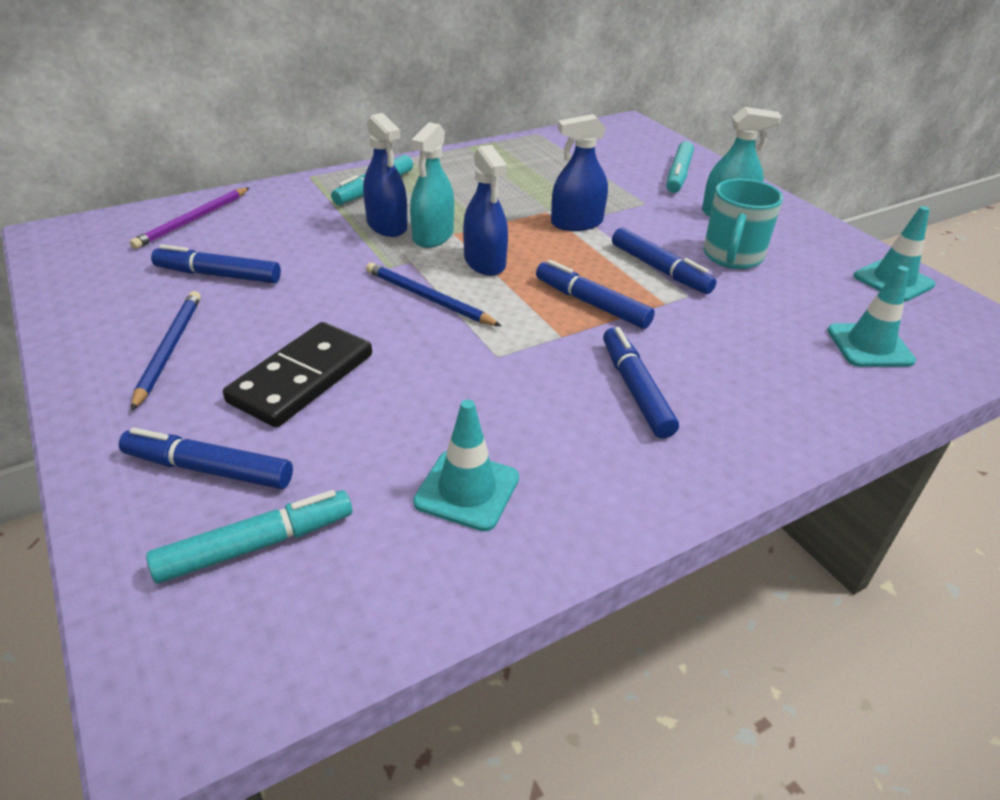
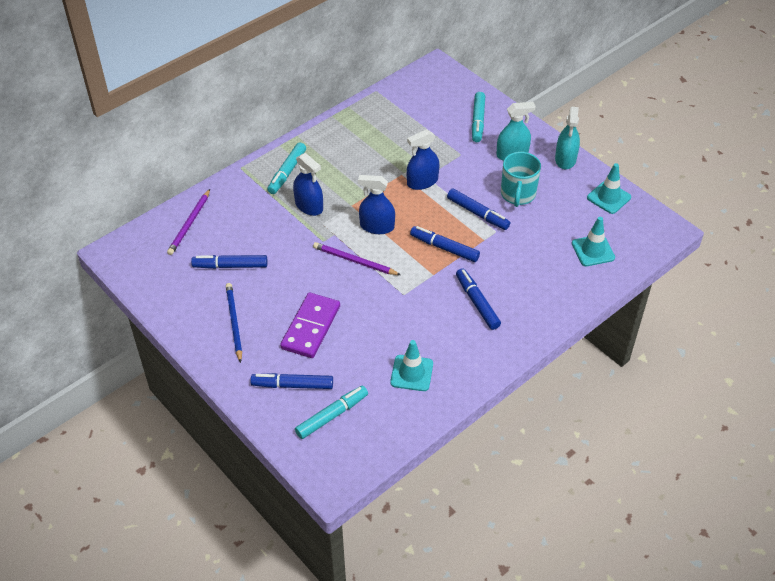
camera: 10 degrees left, 10 degrees up
(302, 378) = (310, 327): black domino -> purple domino
(428, 298) = (354, 261): blue pencil -> purple pencil
(433, 236) = (340, 210): turquoise spray bottle -> turquoise spray bottle (565, 159)
(484, 262) = (377, 226): blue spray bottle -> blue spray bottle turned 135 degrees clockwise

